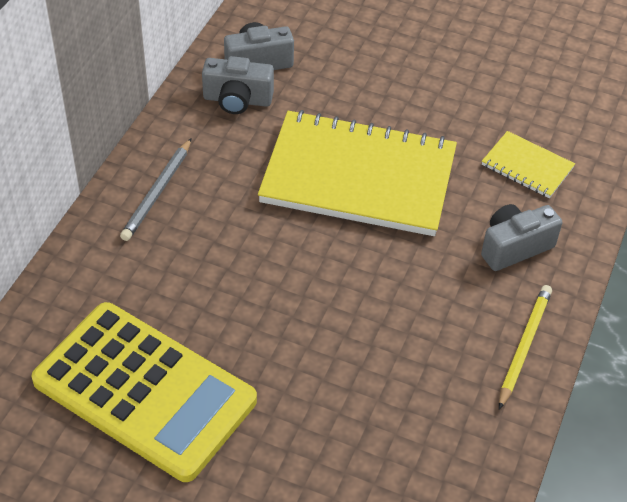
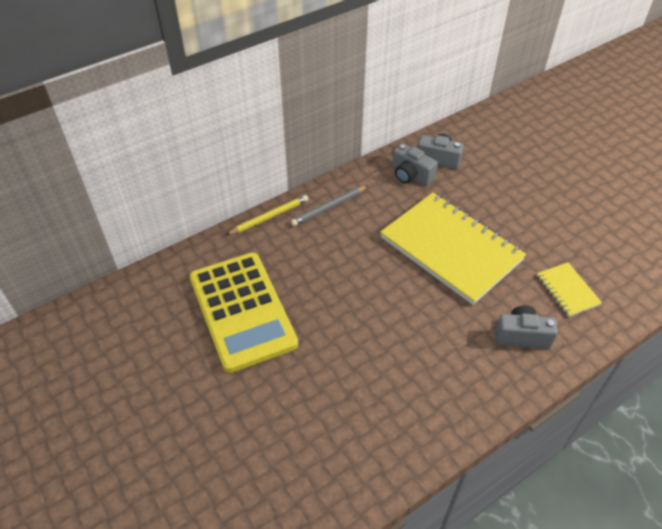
camera: 35 degrees right, 0 degrees up
(524, 346) = (482, 400): yellow pencil -> yellow pencil (269, 217)

